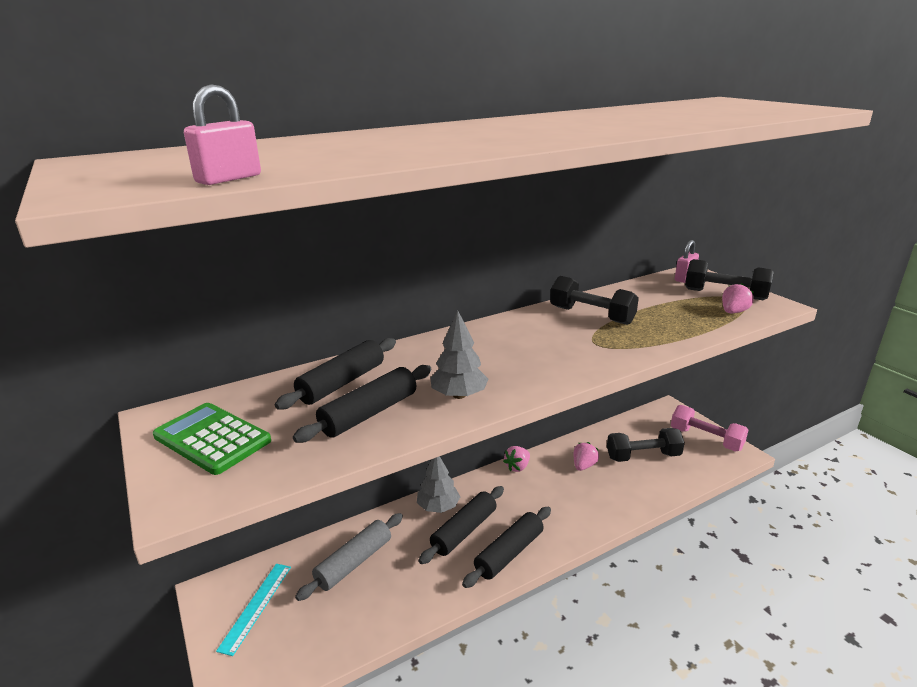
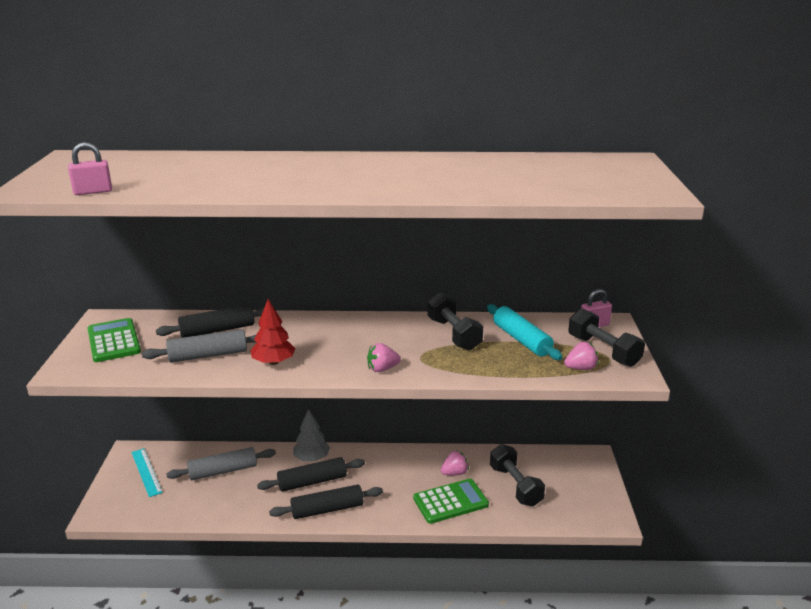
camera: 30 degrees right, 0 degrees up
(256, 606) = (146, 472): turquoise ruler -> turquoise ruler turned 75 degrees counterclockwise
(369, 413) = (208, 355): black rolling pin -> grey rolling pin
(459, 395) = (274, 362): grey tree -> red tree
(517, 467) = (400, 453): pink strawberry -> pink strawberry (382, 369)
(609, 493) = (450, 502): none -> green calculator
(643, 456) = (515, 486): black dumbbell -> black dumbbell turned 45 degrees clockwise
(652, 304) = (521, 340): none -> turquoise rolling pin
(706, 439) = (594, 495): pink dumbbell -> none

